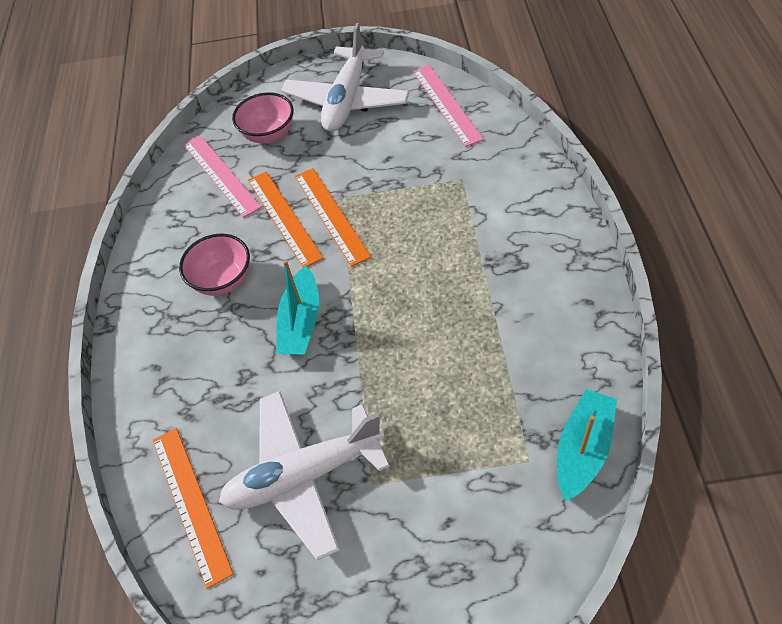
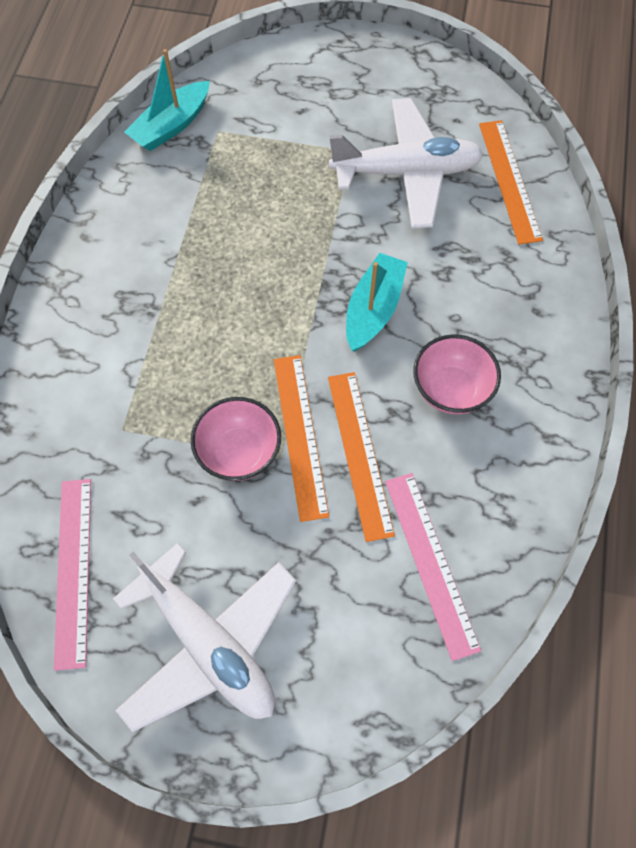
camera: 170 degrees left, 10 degrees up
(269, 134) = (345, 618): pink bowl -> pink bowl (239, 453)
(347, 100) = (208, 644): white plane -> white plane turned 105 degrees clockwise

